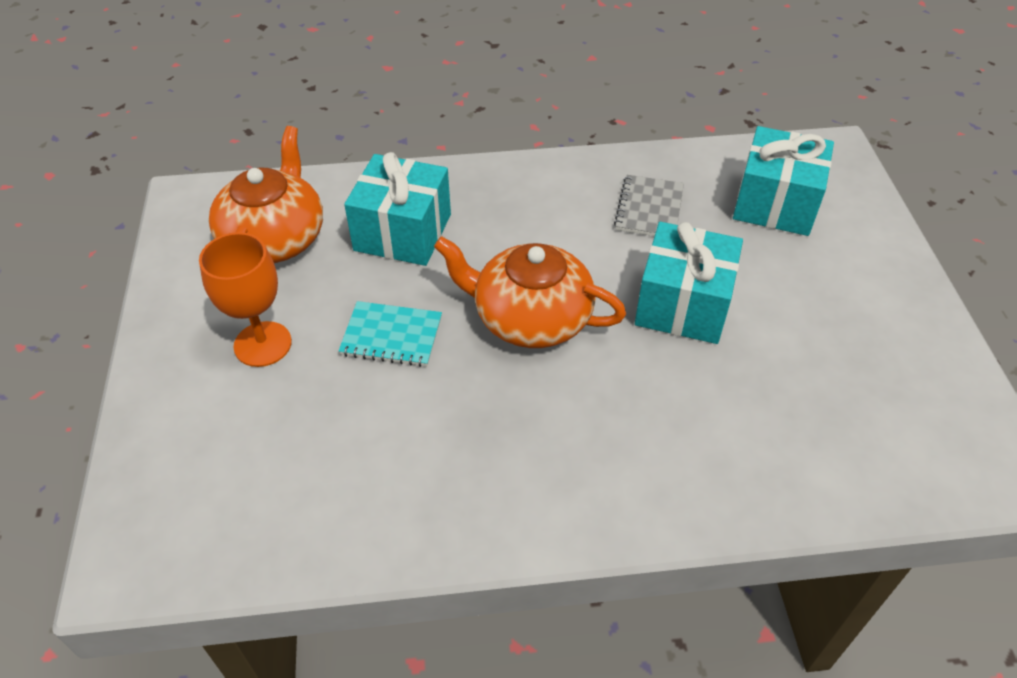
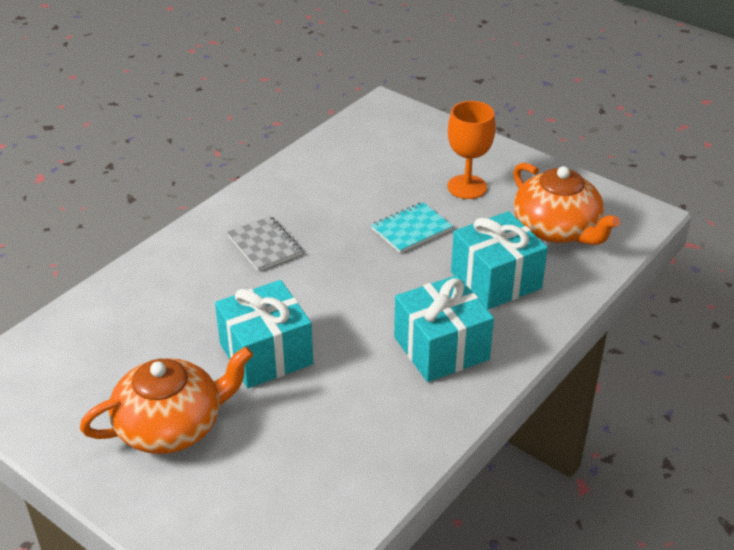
camera: 135 degrees right, 10 degrees down
(530, 317) = (350, 285): orange teapot -> orange teapot (171, 426)
(649, 208) = (364, 409): grey notebook -> grey notebook (264, 245)
(775, 203) = (272, 487): turquoise gift -> turquoise gift (441, 348)

